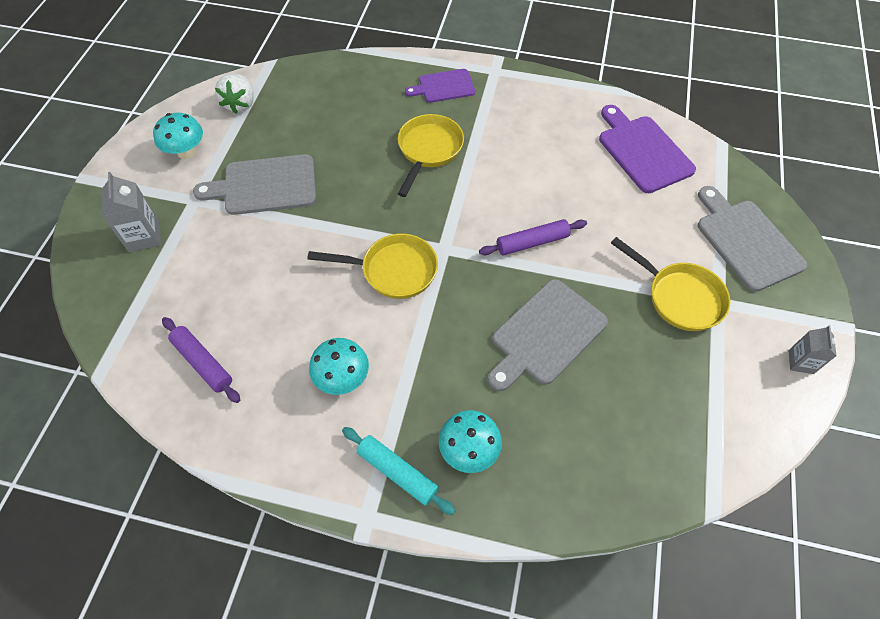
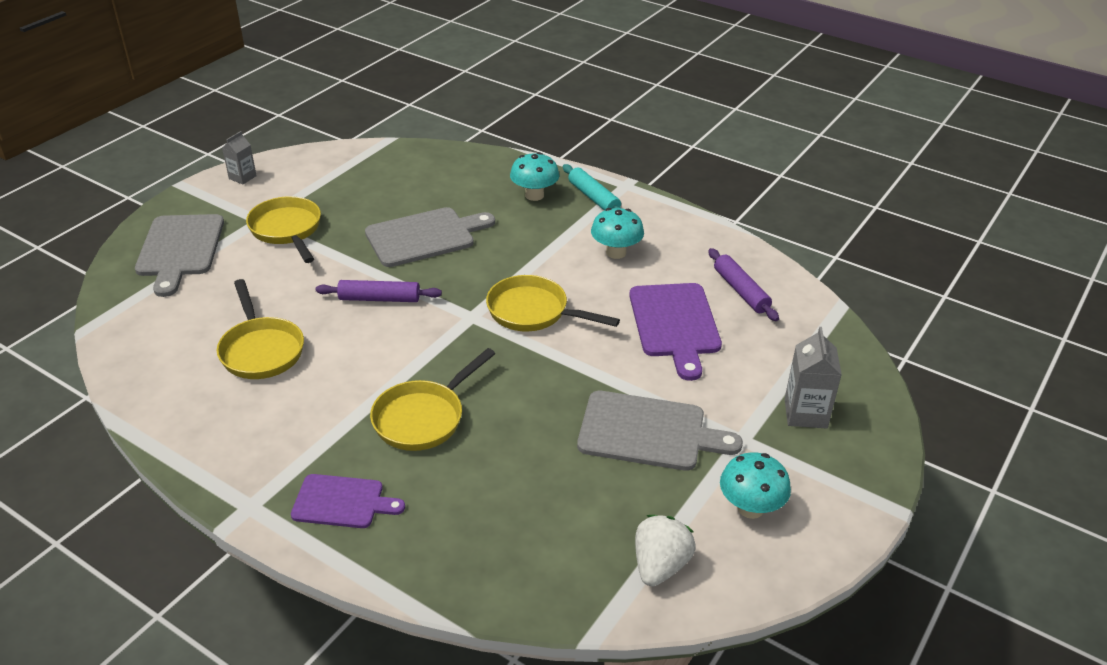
camera: 160 degrees left, 20 degrees down
(582, 167) = (261, 350): none -> yellow pan
(642, 151) = (177, 347): purple cutting board -> purple cutting board (675, 324)

